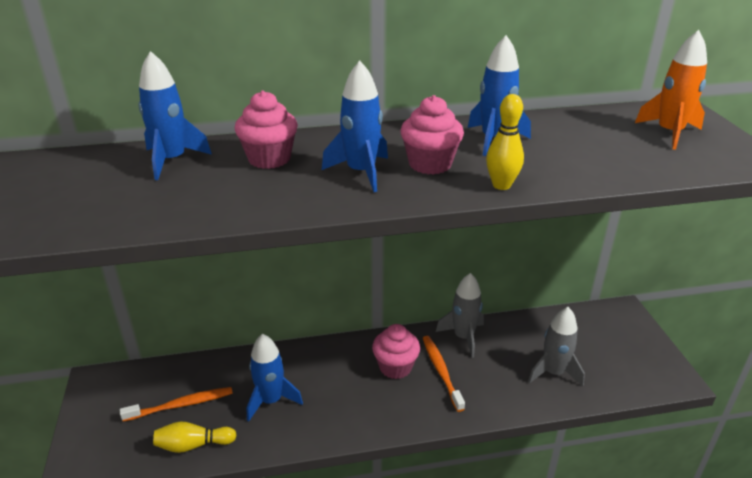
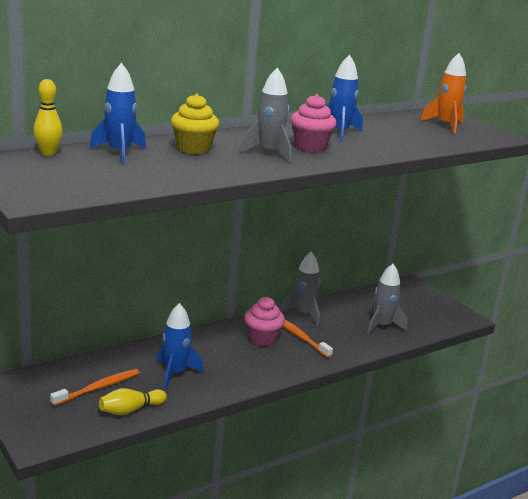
camera: 25 degrees left, 10 degrees down
(269, 159) = (193, 148): pink cupcake -> yellow cupcake
(361, 172) = (268, 153): blue rocket -> grey rocket
(501, 185) = (367, 155): yellow bowling pin -> yellow bowling pin (48, 153)

